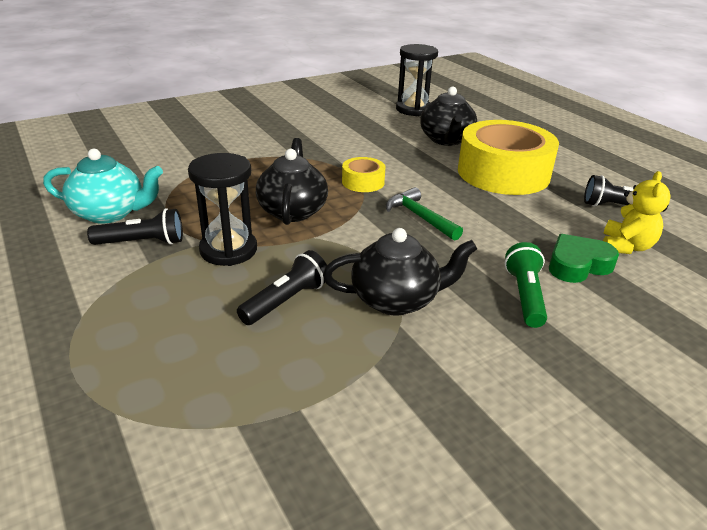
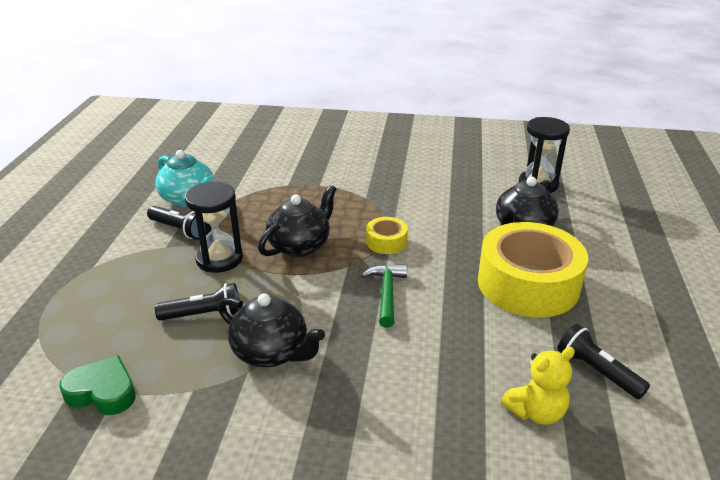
camera: 40 degrees right, 0 degrees up
(525, 296) = (369, 403): green flashlight -> none
(577, 265) = (458, 403): green heart -> green heart (103, 392)

